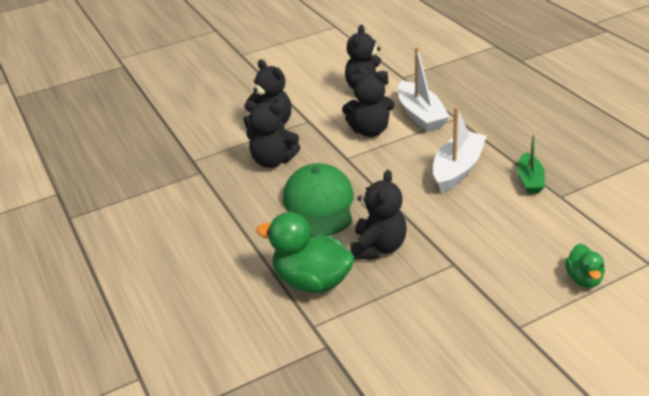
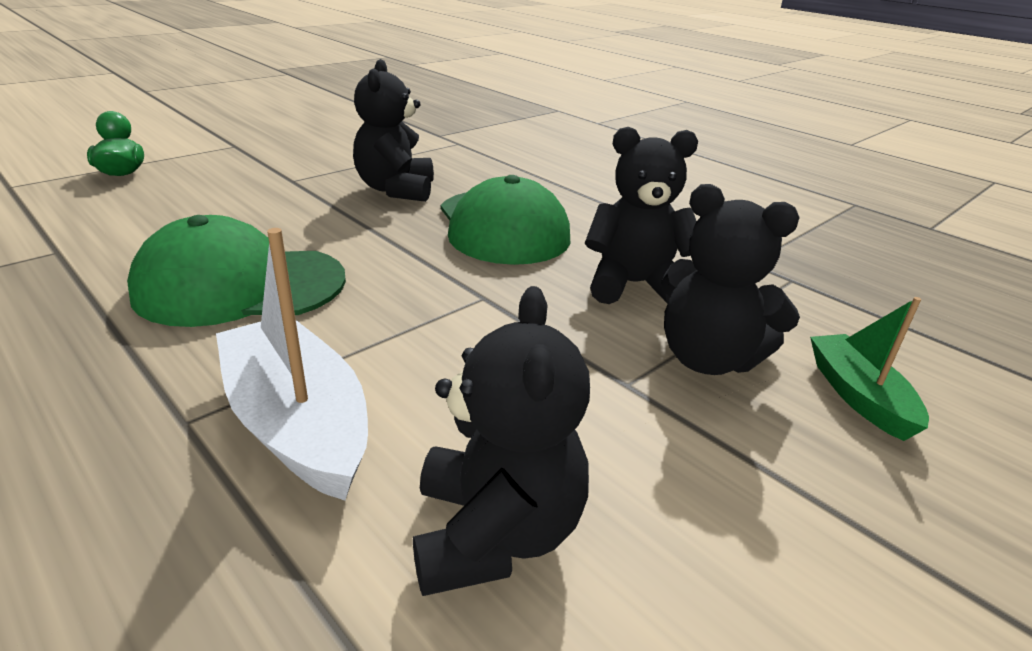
camera: 160 degrees right, 5 degrees down
(312, 281) = (473, 165): green duck -> none
(370, 131) = (446, 362): black teddy bear -> none
(457, 169) = (240, 286): white boat -> green cap
(530, 180) = (94, 273): green boat -> green boat (858, 396)

